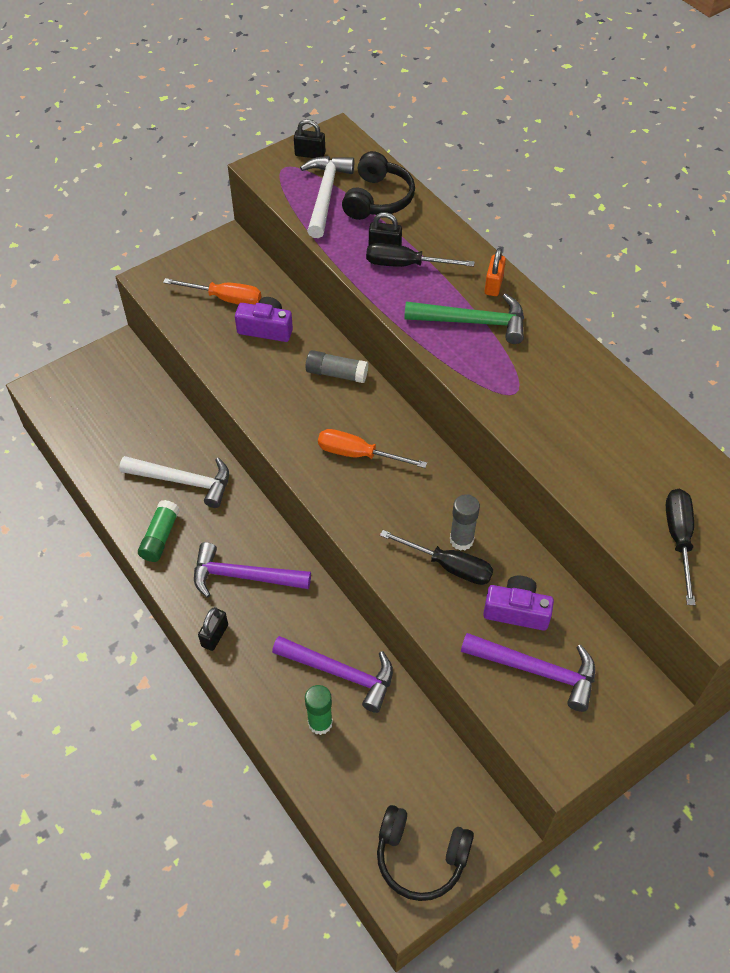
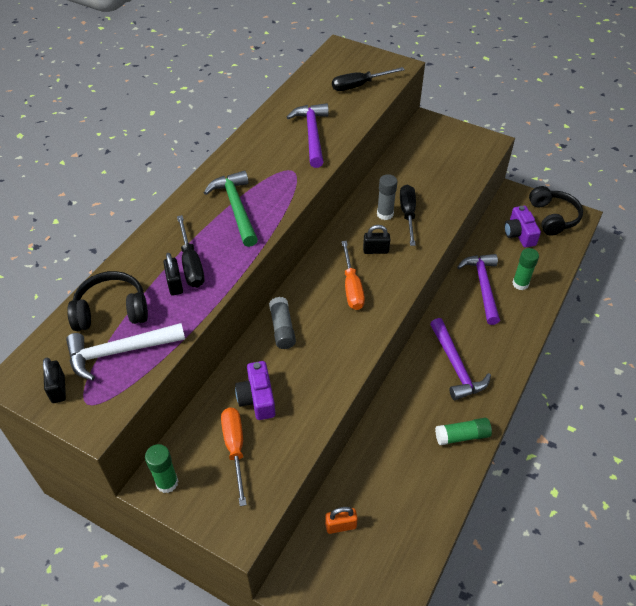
camera: 115 degrees left, 5 degrees down
(183, 481) = (404, 446): white hammer -> none
(215, 635) = (509, 362): black padlock -> black padlock (375, 250)
(224, 249) = (167, 482): none -> green glue stick
(493, 285) = (190, 208): orange padlock -> orange padlock (340, 526)
(517, 611) = (415, 178): purple camera -> purple camera (519, 234)
(536, 670) = (446, 161): purple hammer -> purple hammer (312, 135)

